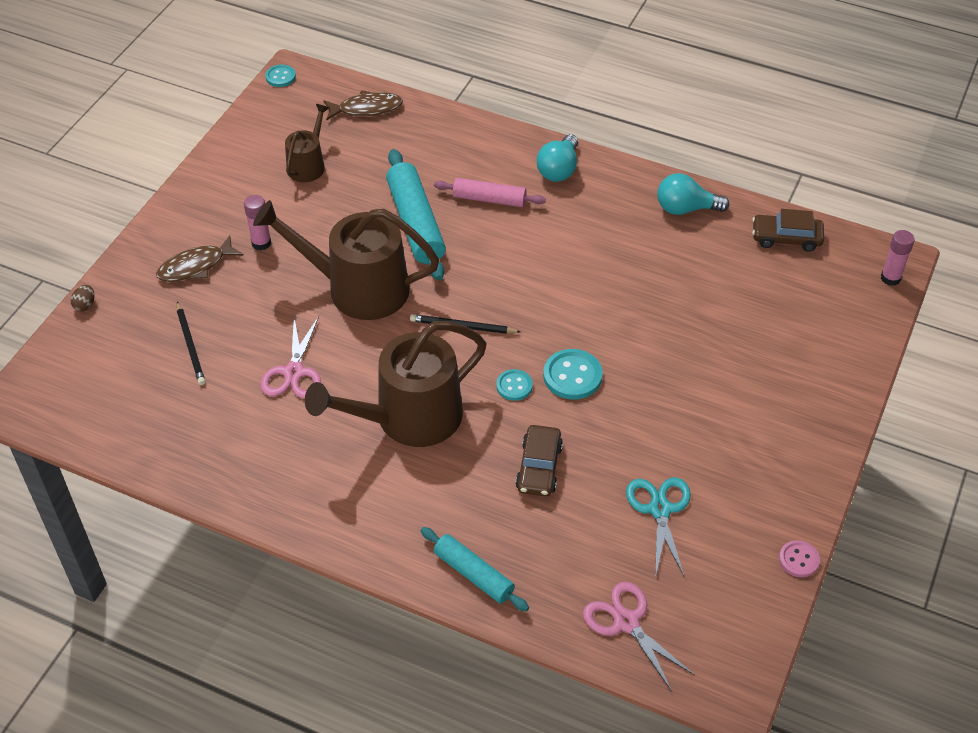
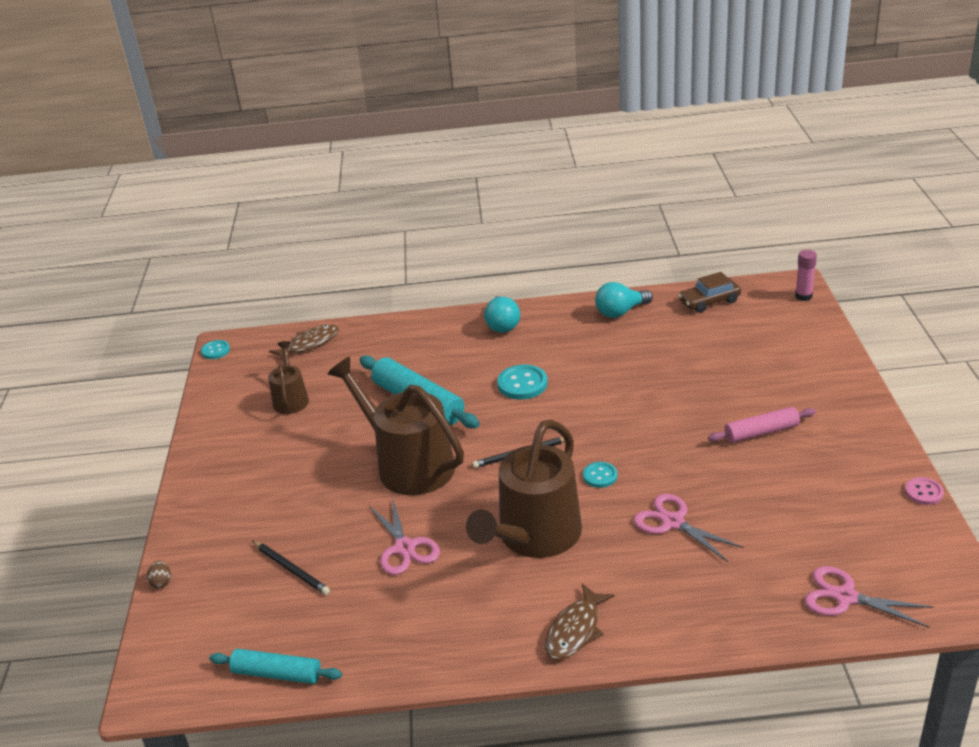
camera: 25 degrees left, 15 degrees down
(196, 266) = (247, 509): brown fish -> brown fish (575, 630)
(261, 243) = (294, 468): pink glue stick -> none
(358, 288) = (409, 465): brown watering can -> brown watering can turned 60 degrees clockwise
(473, 574) = (693, 624): turquoise rolling pin -> turquoise rolling pin (277, 674)
(489, 199) = (464, 363): pink rolling pin -> pink rolling pin (761, 432)
(539, 467) = (673, 522): brown car -> pink scissors
(572, 376) = (639, 449): turquoise button -> turquoise button (522, 384)
(660, 509) = (792, 507): turquoise scissors -> none

